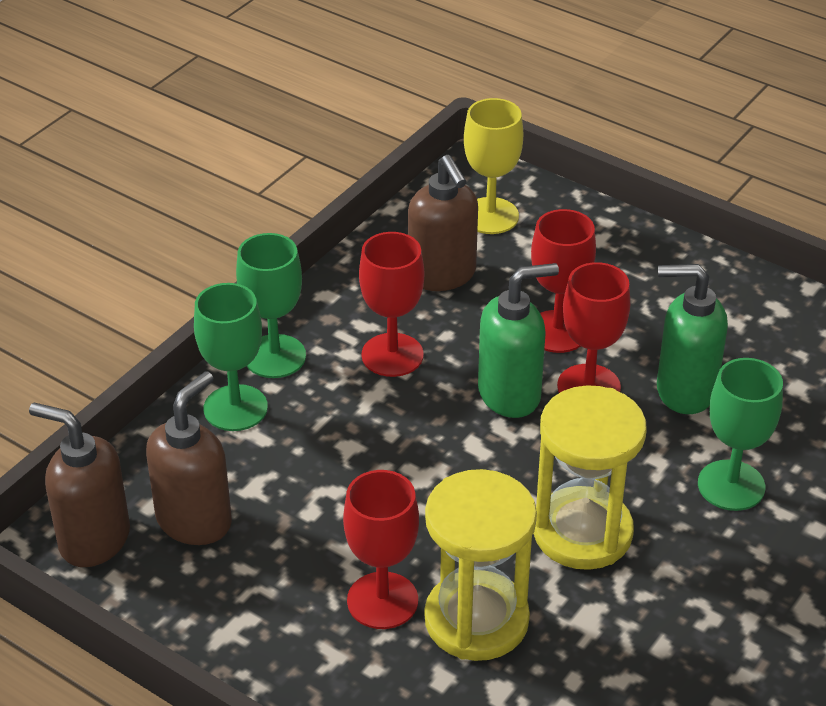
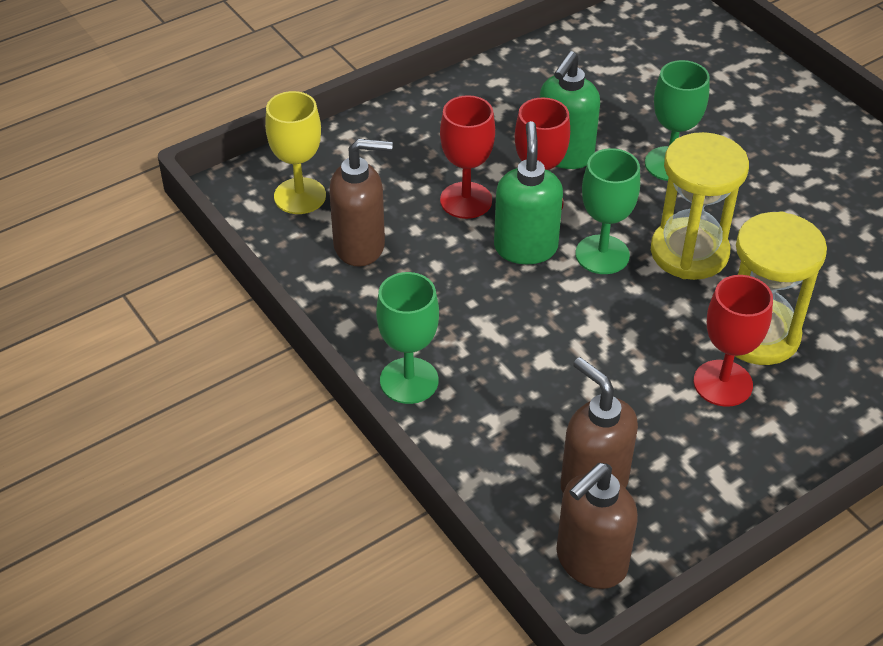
camera: 70 degrees left, 5 degrees up
(235, 408) = (464, 423): green goblet -> green goblet (602, 255)
(392, 355) = (445, 304): red goblet -> none

